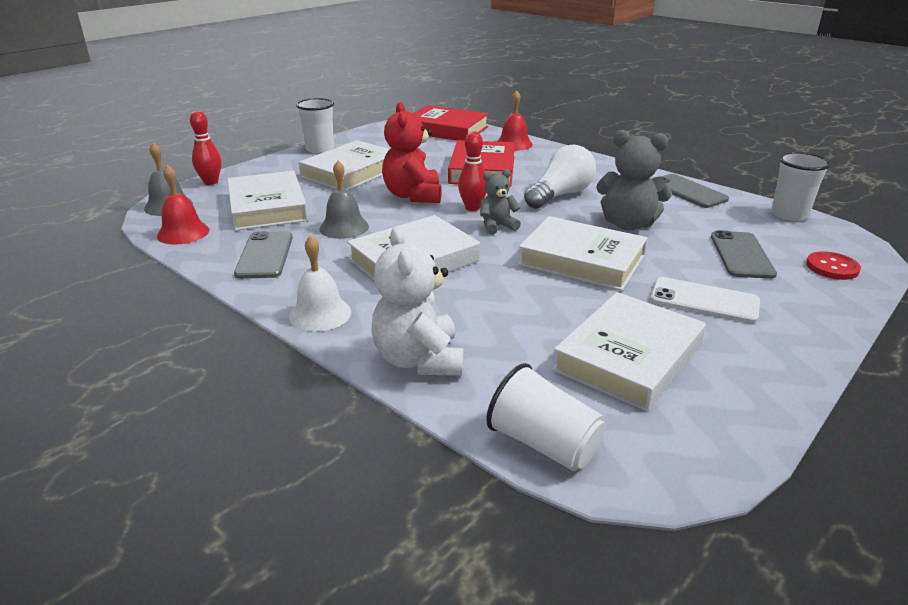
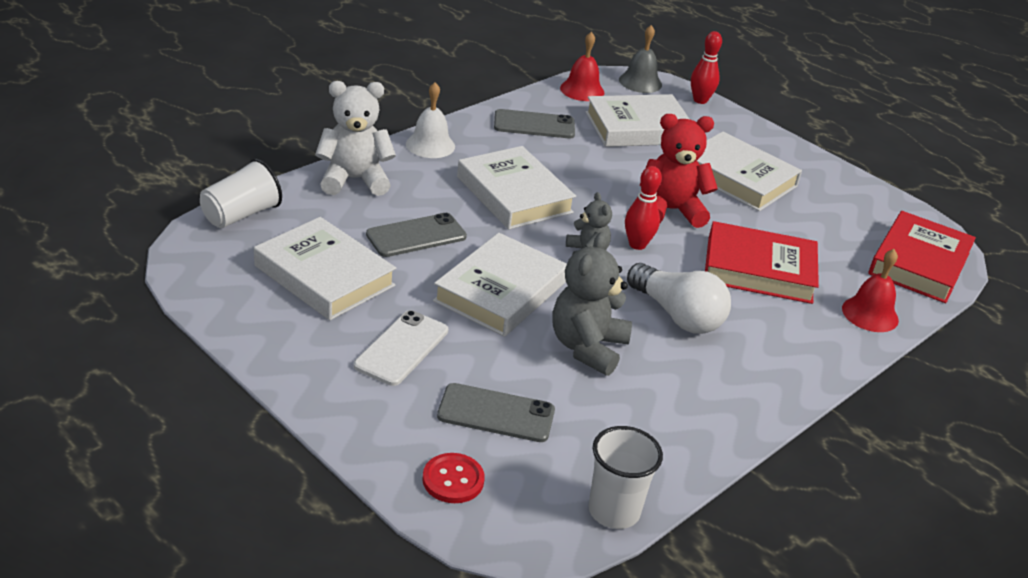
camera: 90 degrees right, 5 degrees up
(320, 149) = (812, 162): white cup -> none
(344, 227) = (589, 164): grey bell -> none
(687, 191) = (696, 435): grey phone -> grey phone (416, 236)

